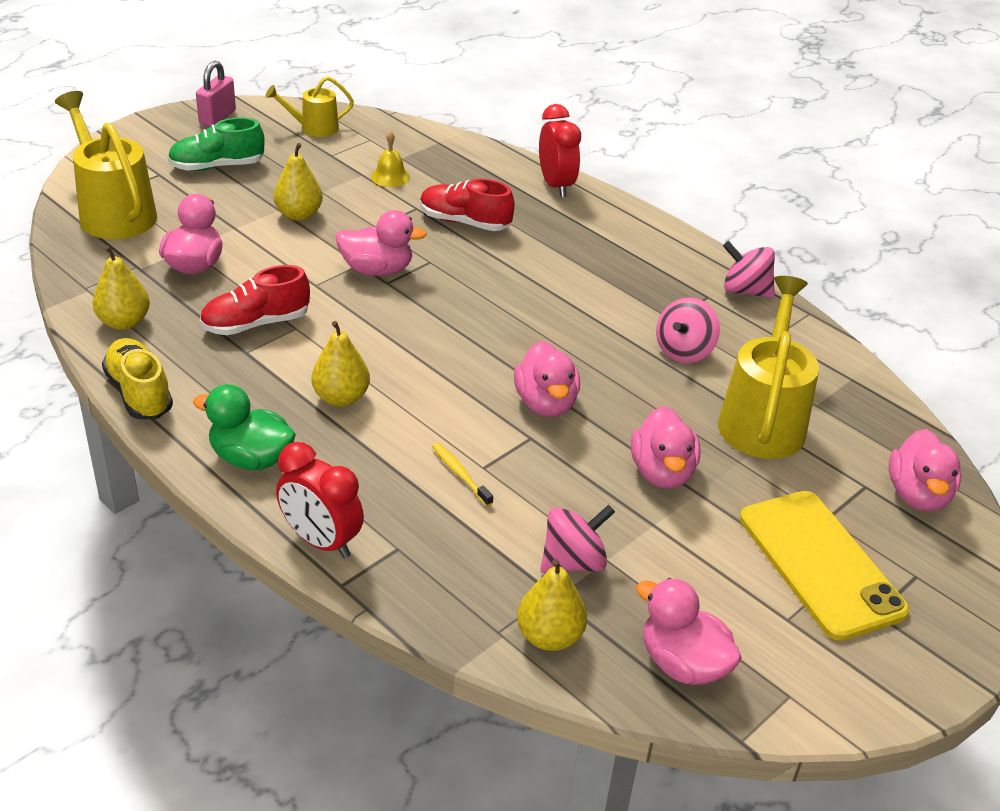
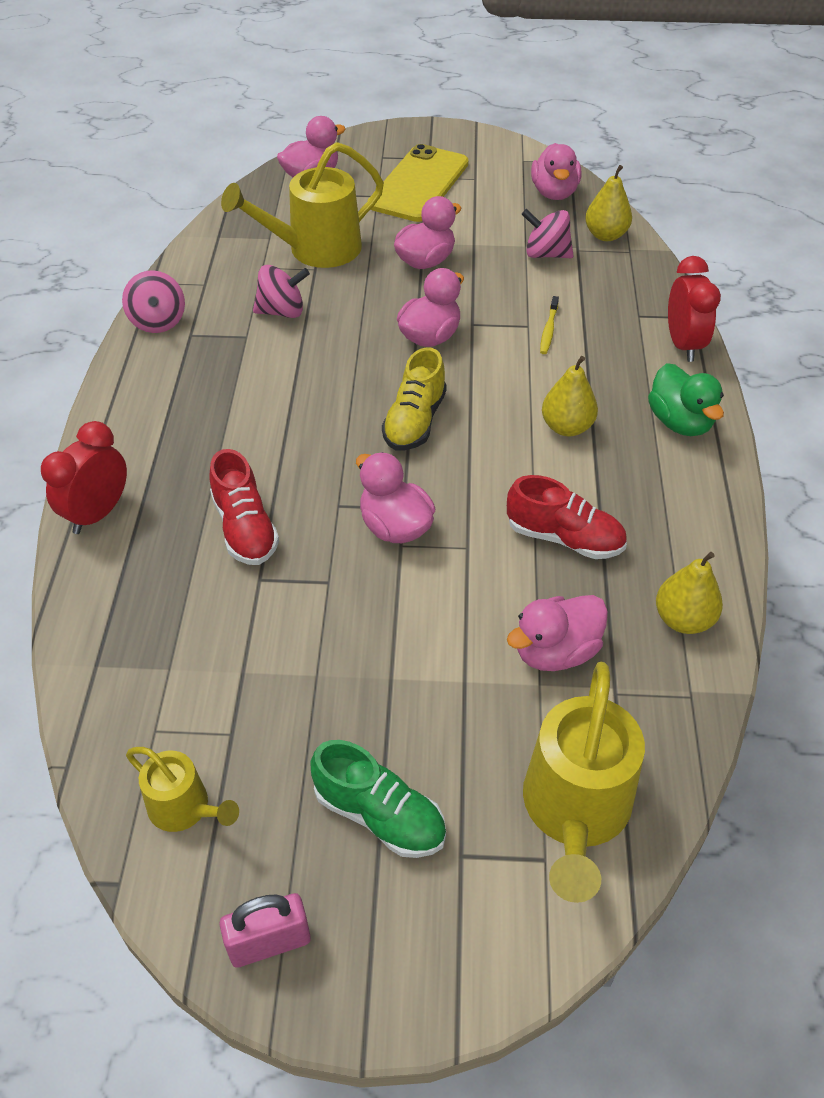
camera: 130 degrees left, 10 degrees up
(139, 393) = (724, 529): yellow shoe -> yellow shoe (415, 421)
(299, 215) = (381, 653): yellow pear -> none
(390, 176) = (221, 644): yellow bell -> none

